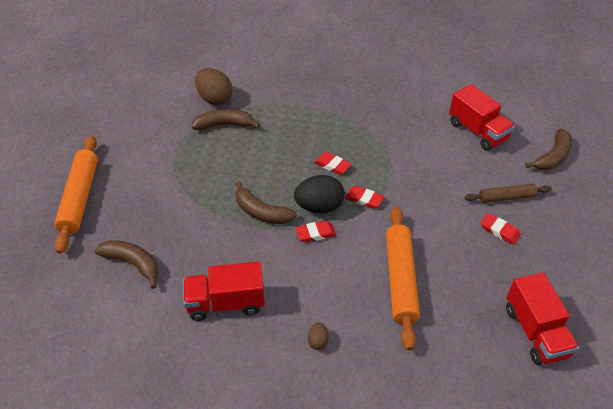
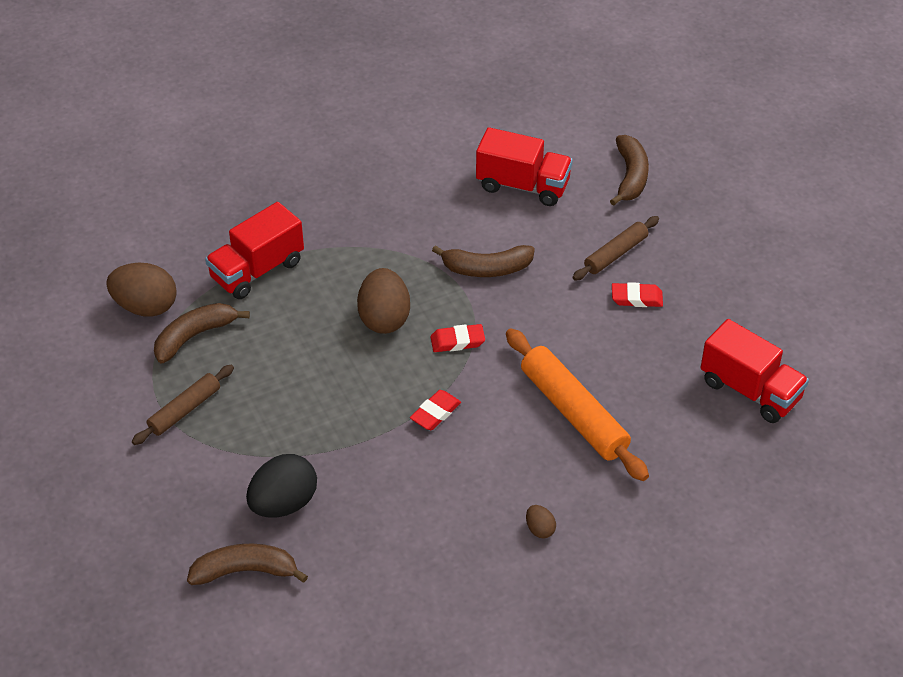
camera: 35 degrees left, 0 degrees up
(79, 198) = (89, 534): orange rolling pin -> none
(184, 160) = (185, 410): none -> brown rolling pin
(226, 303) = (401, 549): red truck -> red truck (257, 270)
(261, 212) = (347, 423): brown banana -> brown banana (486, 269)
(319, 207) = (412, 378): black egg -> black egg (284, 503)
(332, 165) = (384, 318): red eraser -> brown egg

